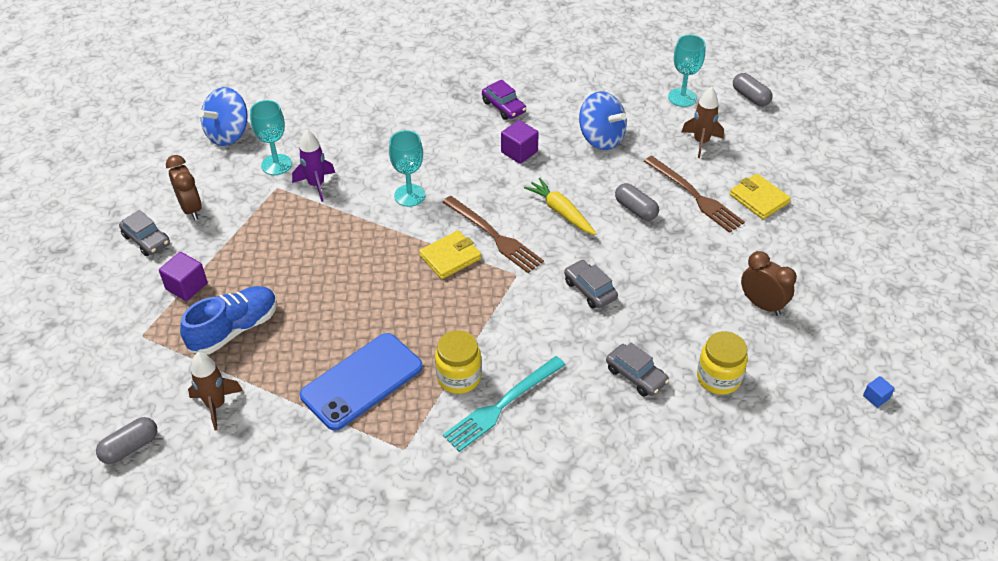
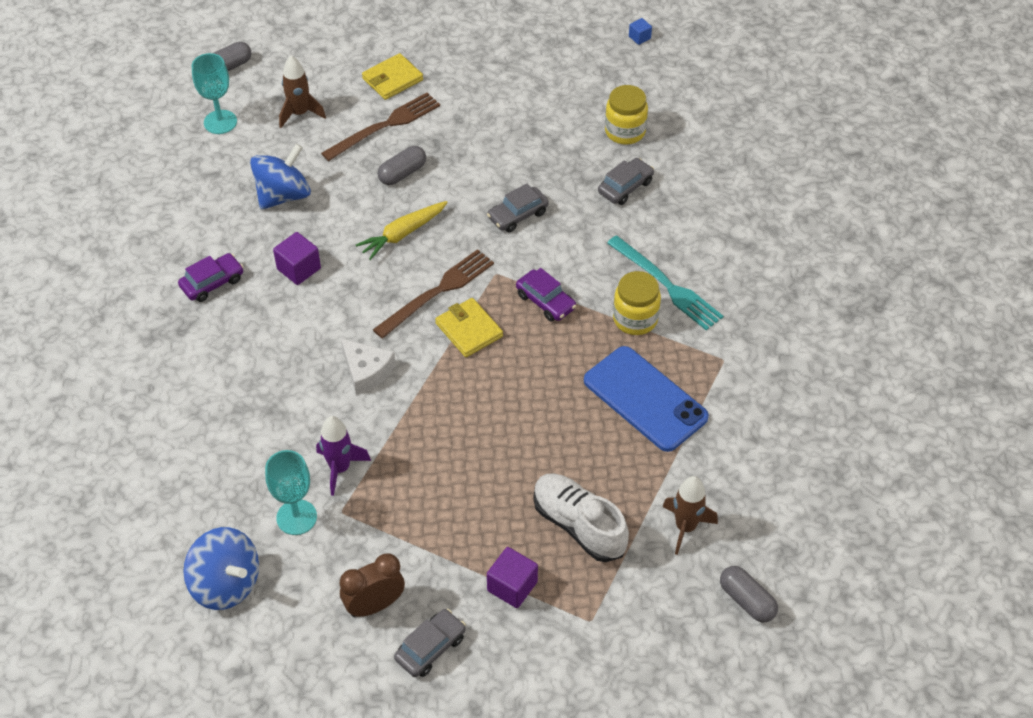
camera: 90 degrees left, 5 degrees up
(234, 329) = (578, 525): blue shoe -> white shoe
(409, 195) = (366, 371): turquoise goblet -> white cheese
(482, 310) = (545, 301): none -> purple car
(762, 304) = (536, 94): brown clock -> none

